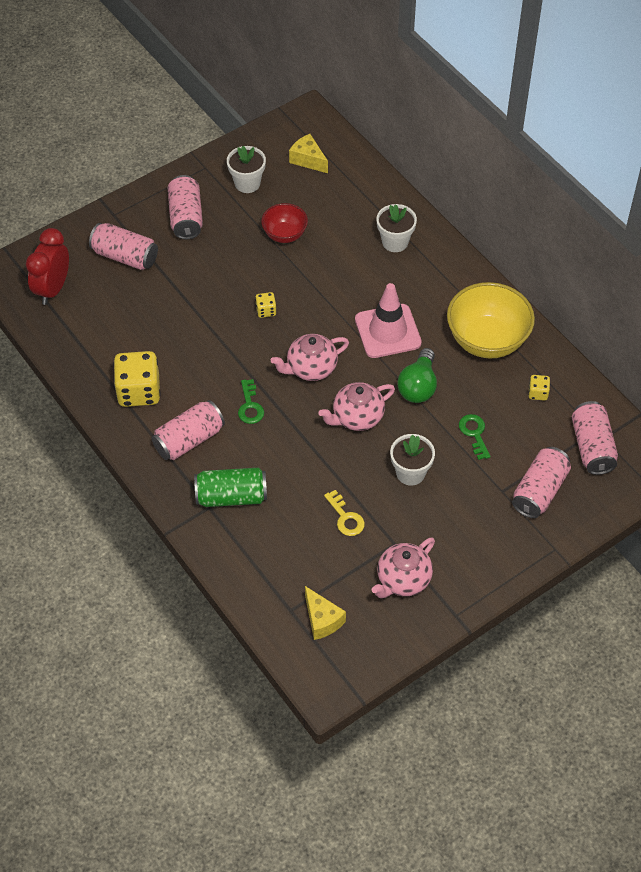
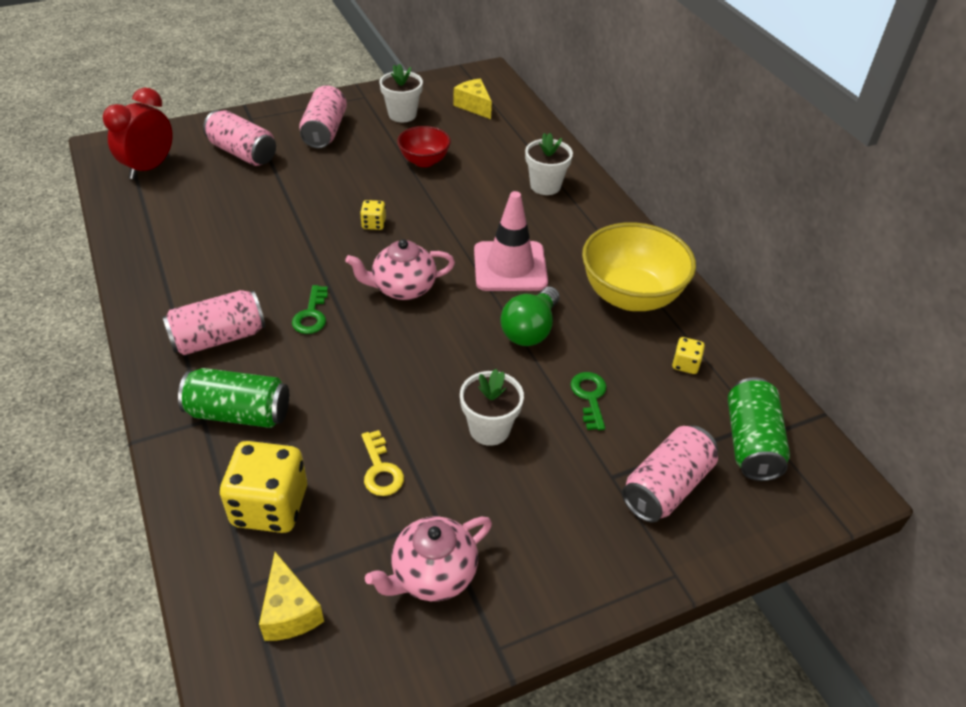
camera: 10 degrees right, 10 degrees down
(139, 391) = (187, 277): yellow dice -> yellow dice (270, 506)
(357, 417) = (440, 350): pink teapot -> none
(592, 447) = (751, 443): pink can -> green can

